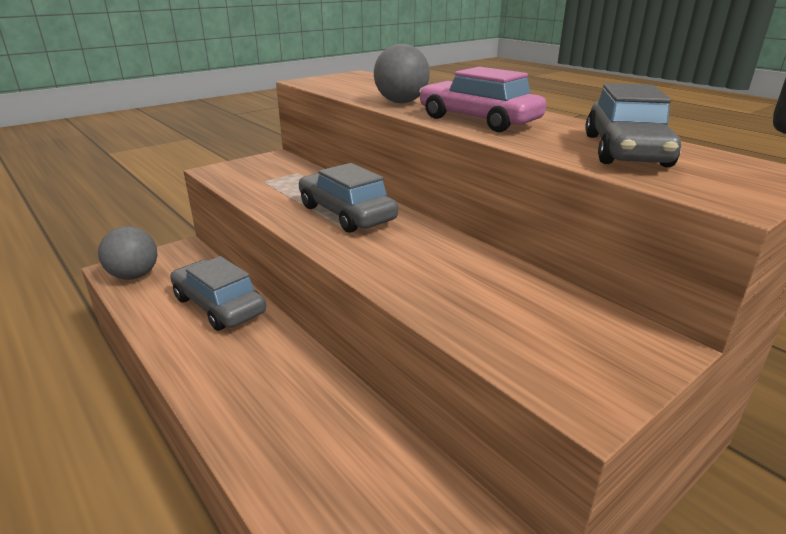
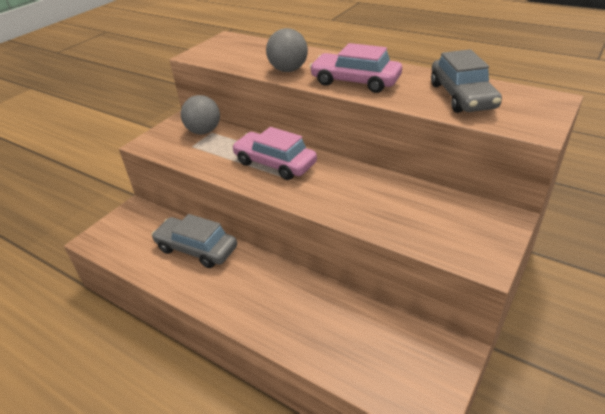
camera: 15 degrees left, 10 degrees up
(134, 275) = (113, 241): grey ball -> grey ball (204, 131)
(346, 213) = (275, 163): grey car -> pink car

